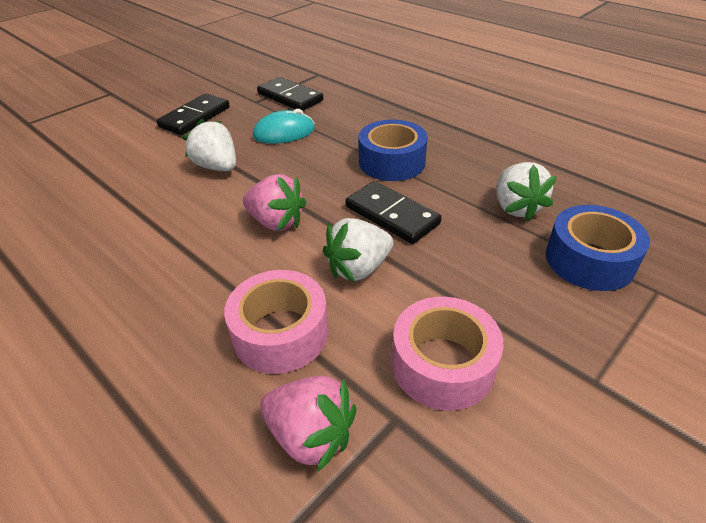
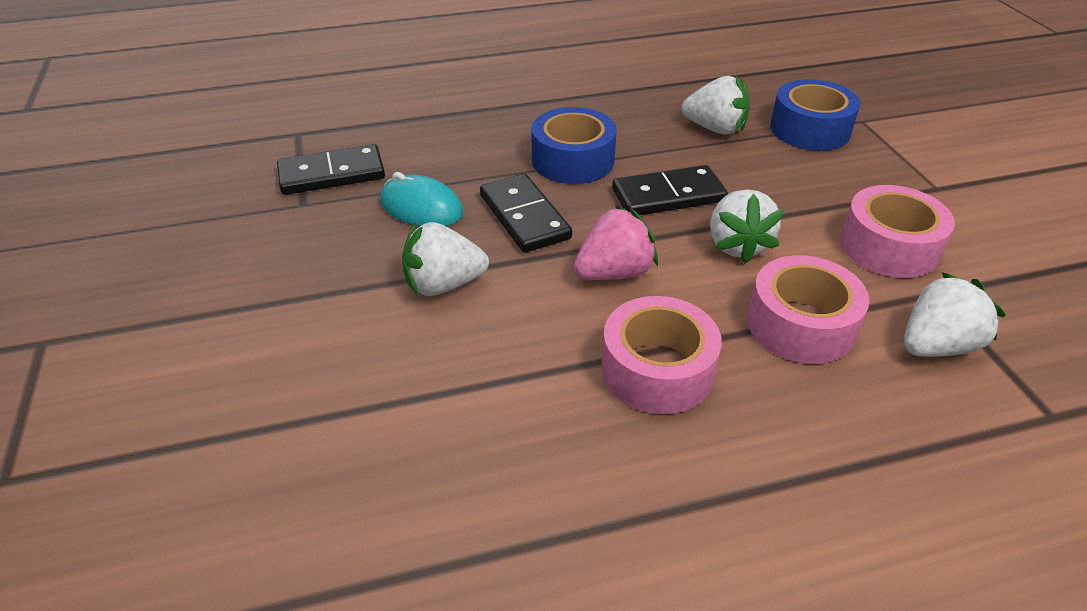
camera: 60 degrees left, 0 degrees up
(185, 274) = (657, 370): none -> pink tape
(195, 117) = (274, 269): black domino -> black domino (524, 217)
(284, 133) = (421, 207): turquoise mouse -> turquoise mouse turned 75 degrees counterclockwise
(310, 435) = (936, 345): pink strawberry -> white strawberry

